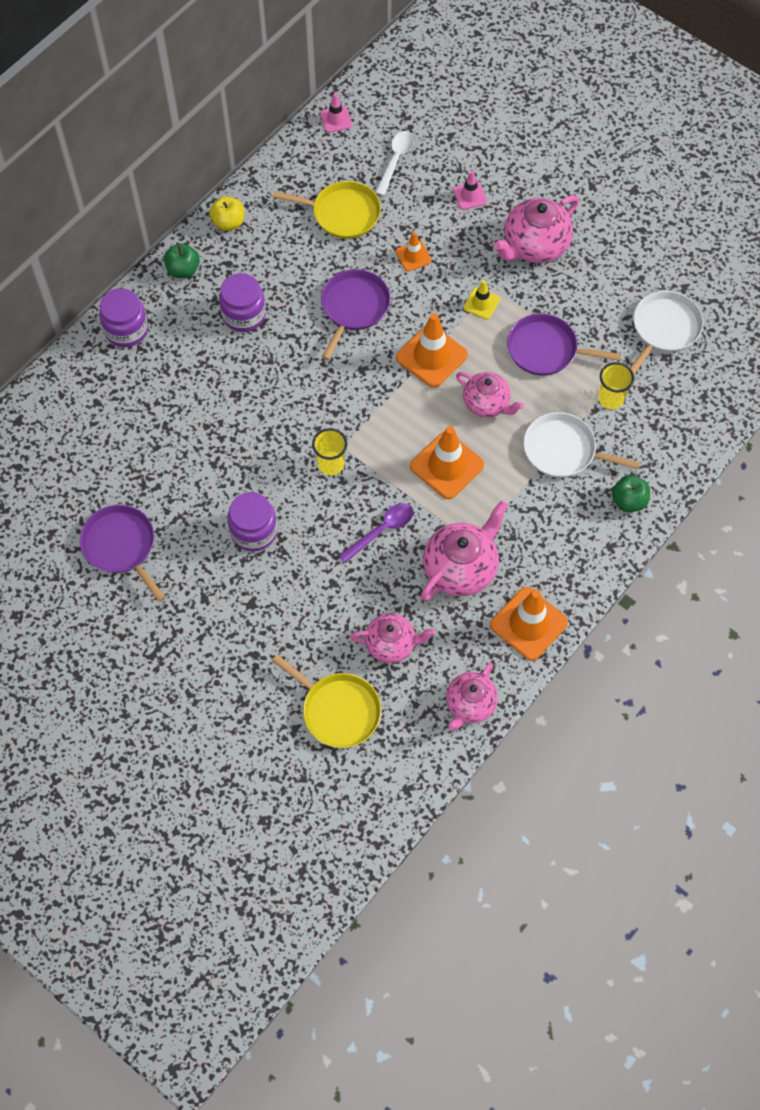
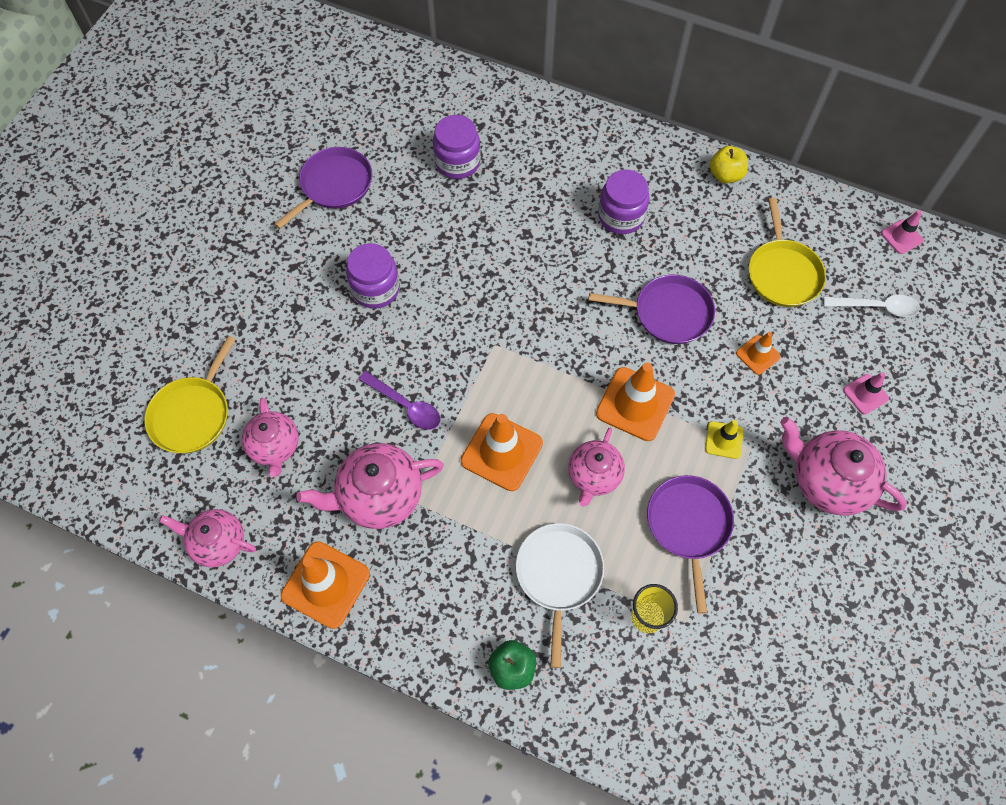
camera: 75 degrees right, 0 degrees up
(126, 330) = (567, 126): purple jar -> purple jar (457, 162)
(183, 270) = (653, 152): green apple -> none
(331, 464) = (471, 338): yellow cup -> none
(461, 568) = (379, 496): pink teapot -> pink teapot turned 135 degrees clockwise
(664, 329) = (771, 664): white pan -> none

